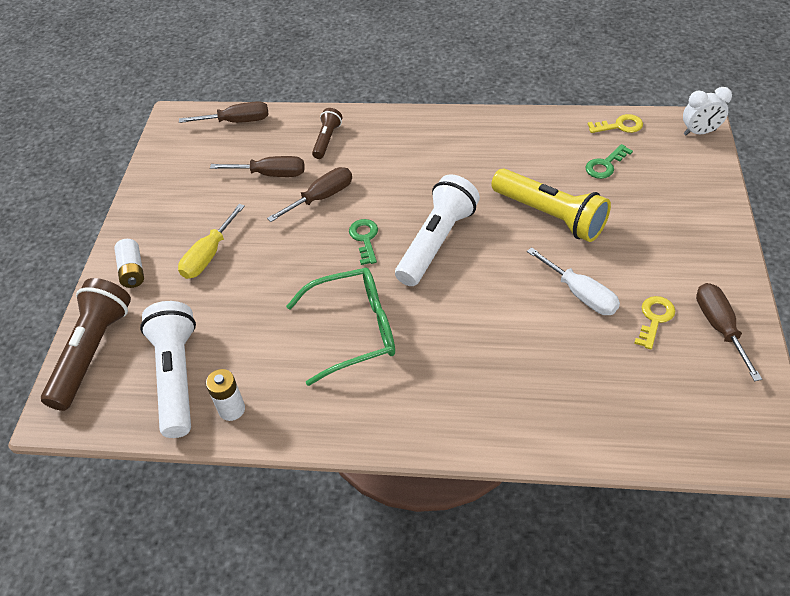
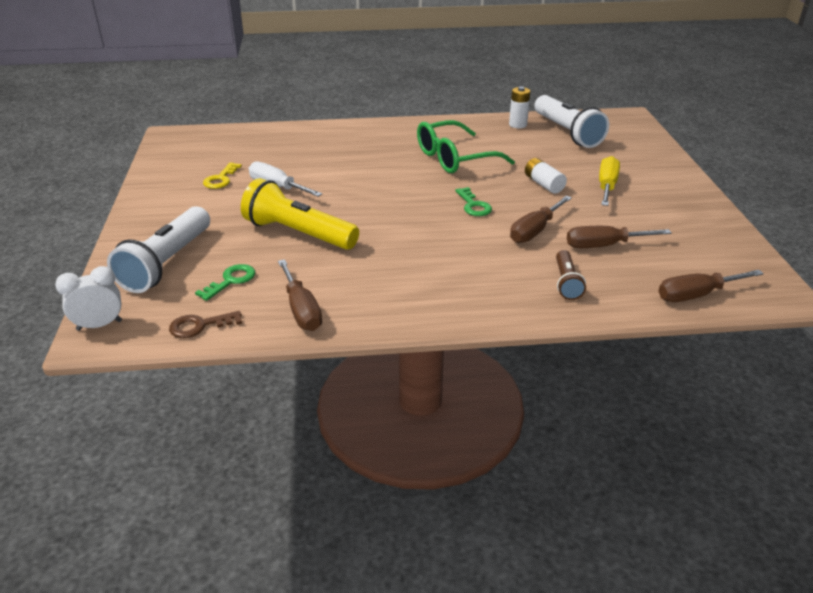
camera: 165 degrees right, 15 degrees down
(93, 352) = (639, 137): brown flashlight -> none
(132, 271) = (662, 173): white battery -> white battery (543, 184)
(437, 242) = (406, 208): white flashlight -> white flashlight (167, 263)
(619, 126) = (200, 326): yellow key -> brown key
(719, 327) = (171, 178): brown screwdriver -> brown screwdriver (301, 310)

